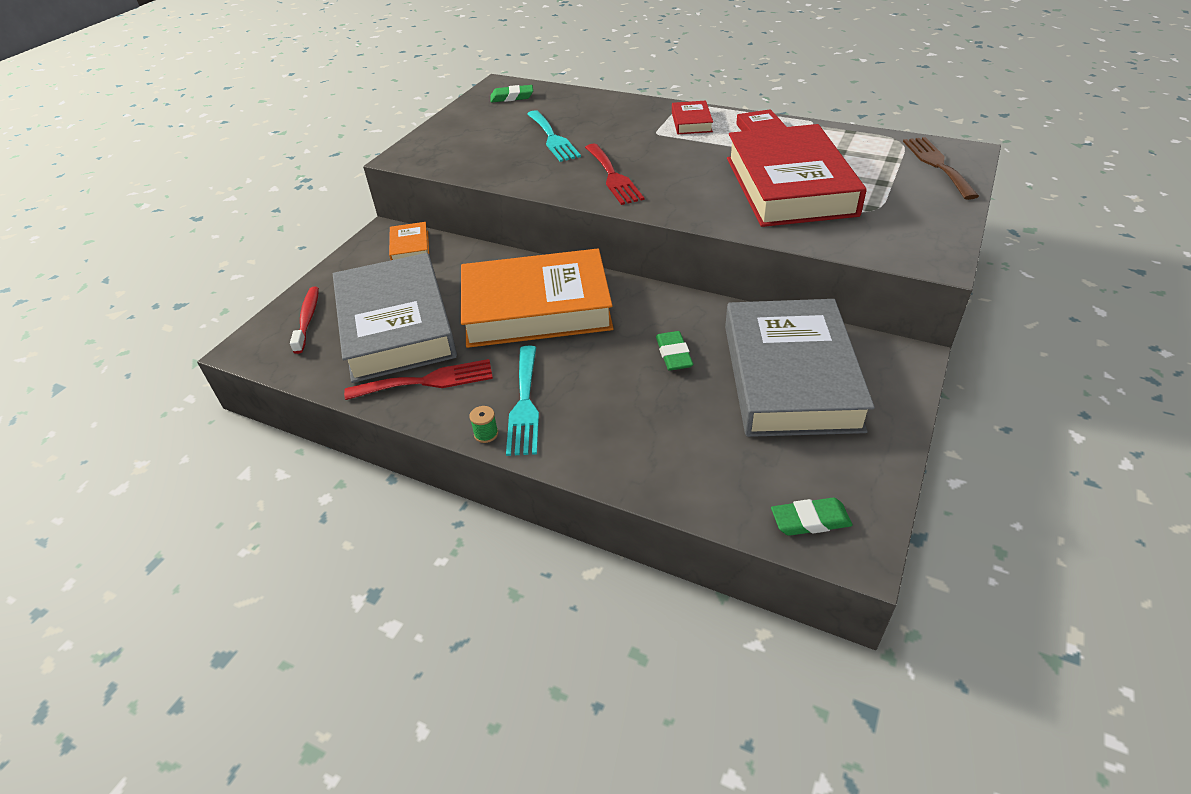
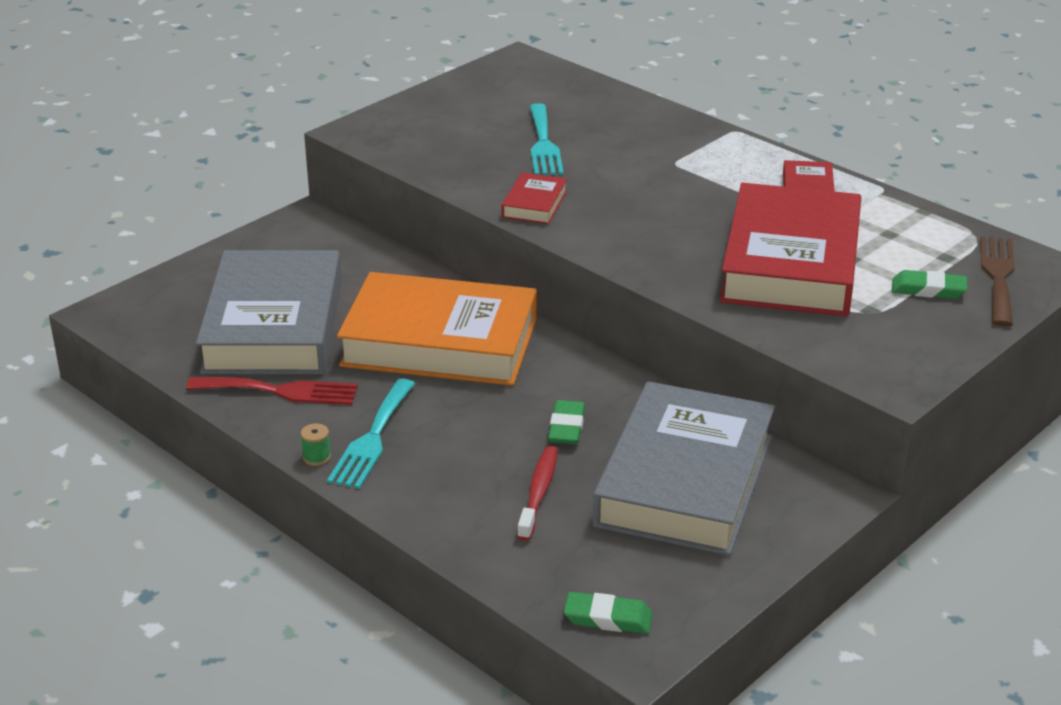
camera: 15 degrees right, 10 degrees down
(307, 319) = (181, 297): red toothbrush -> red toothbrush (538, 492)
(410, 247) = (330, 241): orange book -> none
(512, 97) = (525, 79): green eraser -> green eraser (928, 290)
(613, 177) = (586, 207): red fork -> none
(691, 122) = (728, 158): red book -> red book (534, 204)

